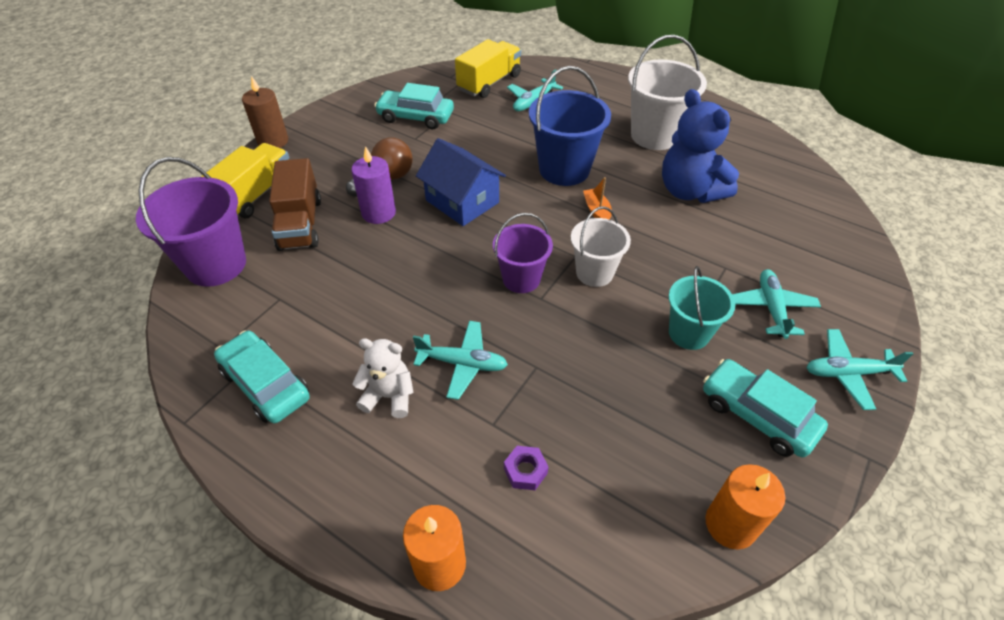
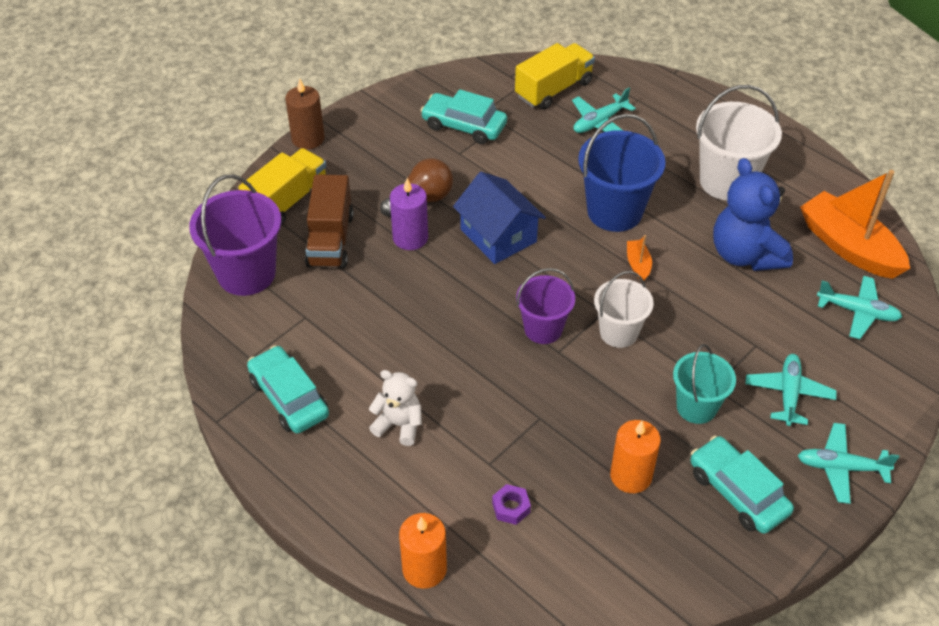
camera: 10 degrees right, 0 degrees up
(462, 363) = (471, 405): turquoise plane -> turquoise plane (857, 312)
(730, 524) = (681, 578): orange candle -> orange candle (631, 476)
(776, 174) = (849, 247): none -> orange boat

